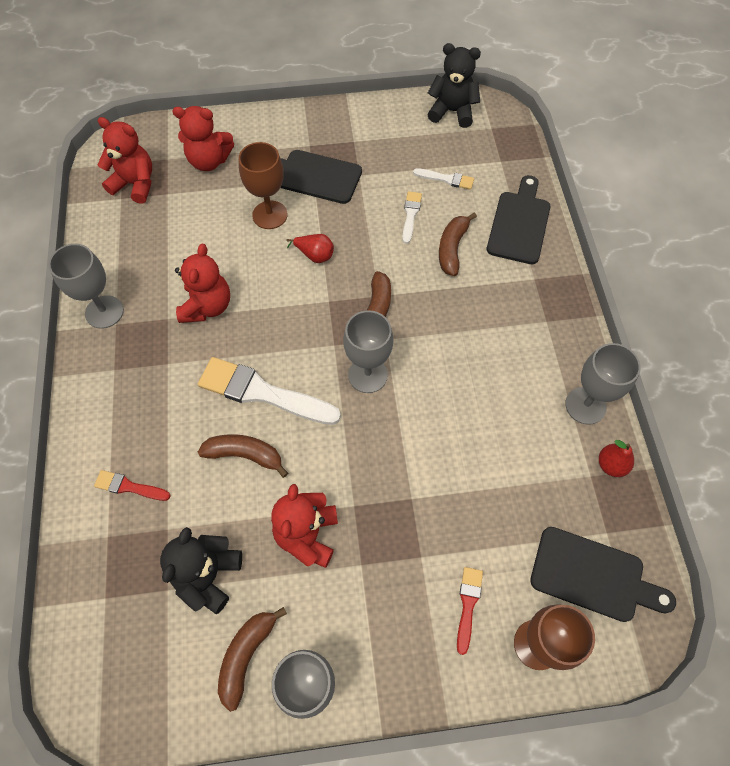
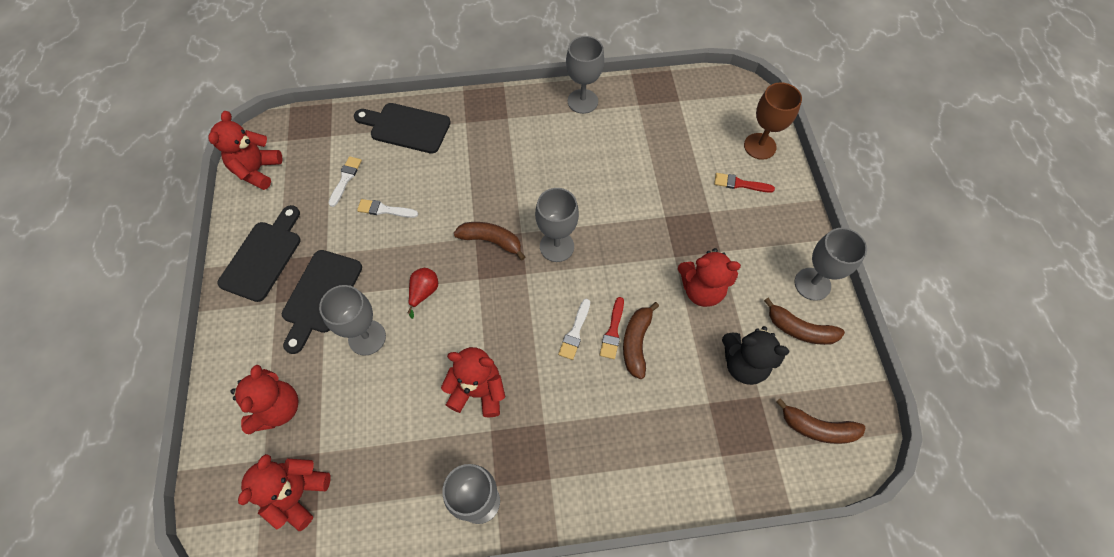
camera: 90 degrees left, 0 degrees up
(129, 487) = (673, 443): red brush -> red brush (613, 331)
(262, 393) = (575, 332): white brush -> white brush, size x0.49
(270, 215) = (367, 337): brown goblet -> grey goblet
(452, 111) = (257, 170): black teddy bear -> red teddy bear
(452, 248) = (428, 178): brown banana -> brown banana (817, 428)
(593, 576) = (710, 111): black cutting board -> black cutting board (263, 257)
(611, 465) = (629, 92): red pear -> none

